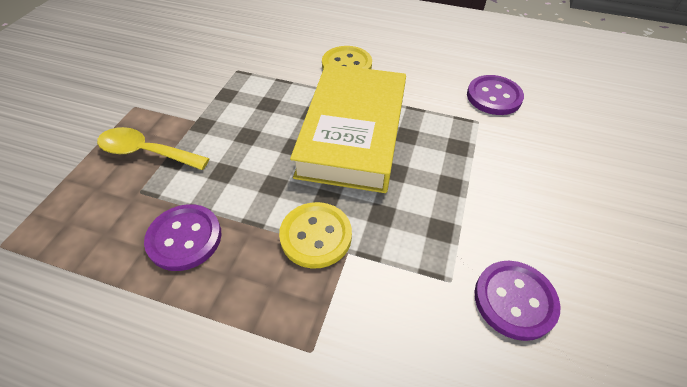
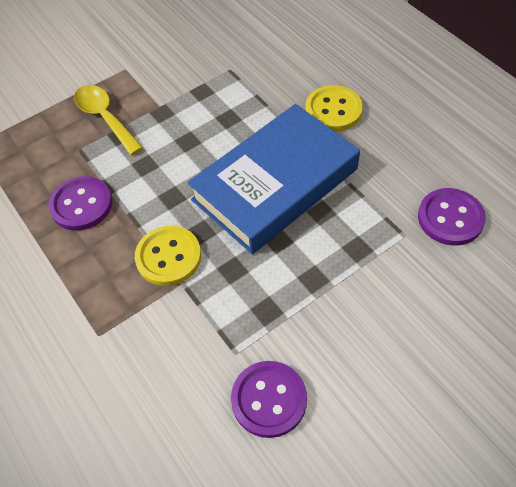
camera: 40 degrees right, 5 degrees up
(353, 133) = (275, 184): yellow book -> blue book

